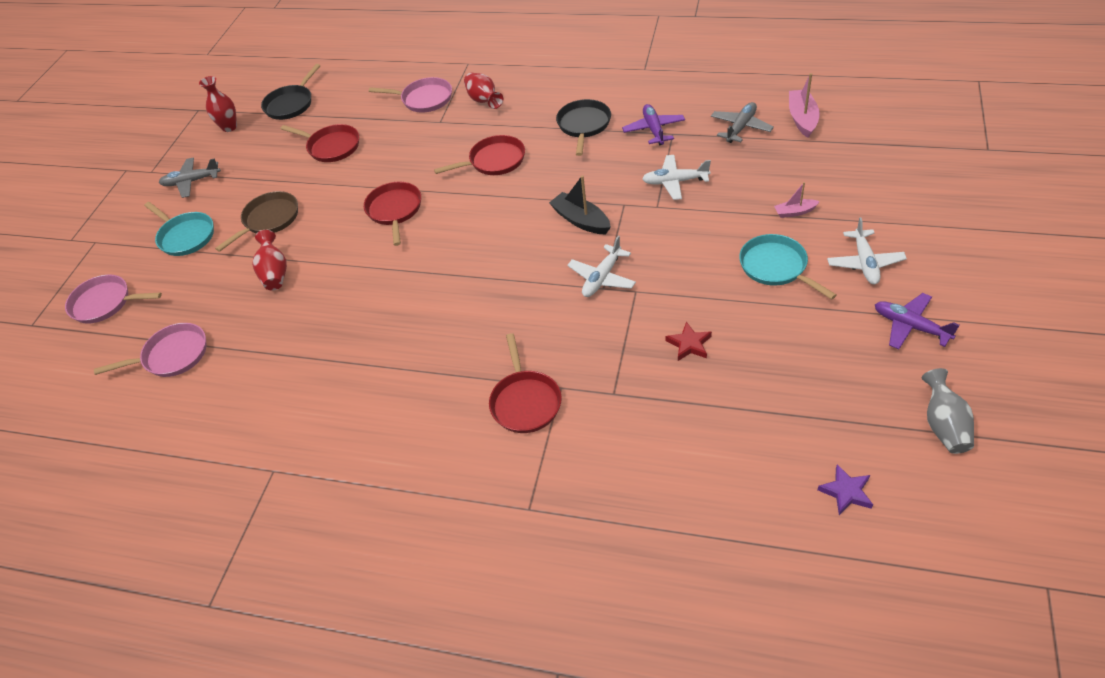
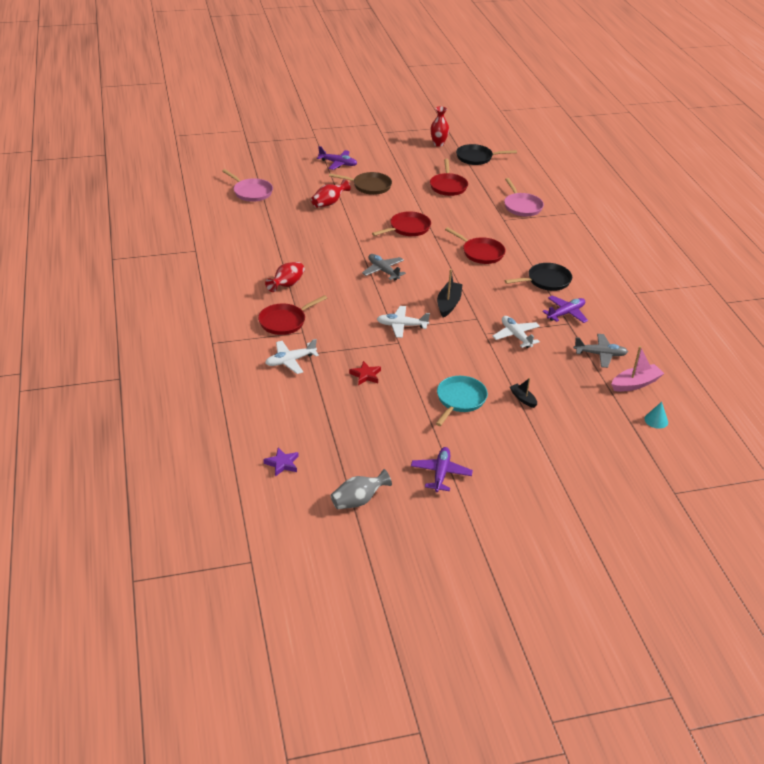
camera: 55 degrees right, 10 degrees down
(105, 303) = (274, 158): pink pan -> none
(185, 236) = (338, 163): turquoise pan -> purple plane
(191, 182) = (382, 149): grey plane -> grey plane (383, 271)
(484, 100) = (540, 231): red vase -> red vase (287, 285)
(795, 212) = (523, 399): pink boat -> black boat
(865, 263) = (491, 442): white plane -> white plane (290, 361)
(868, 124) = (656, 420): none -> turquoise cone

